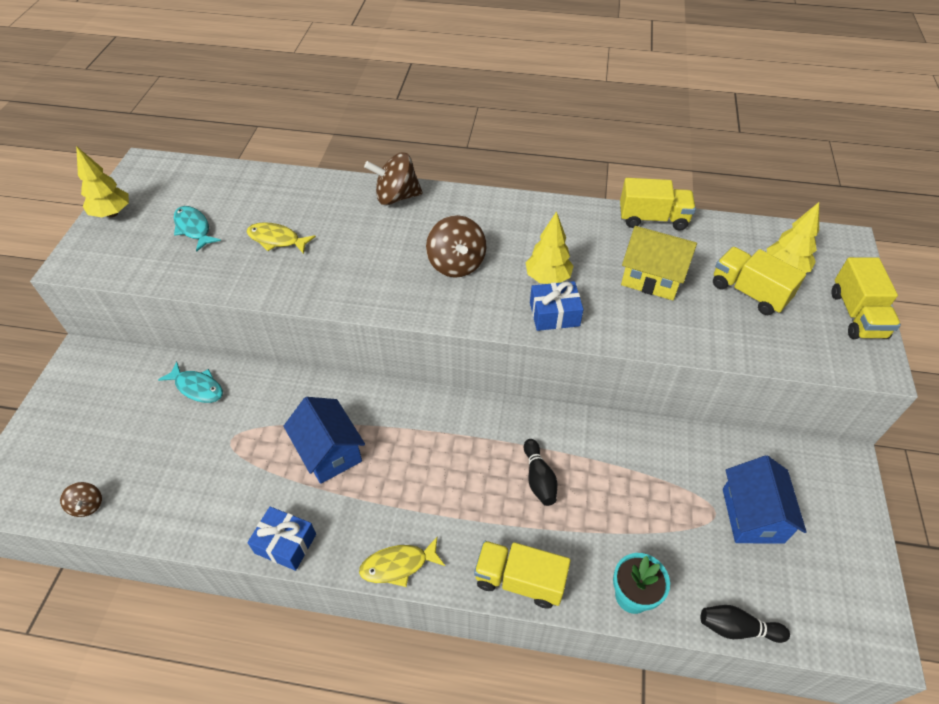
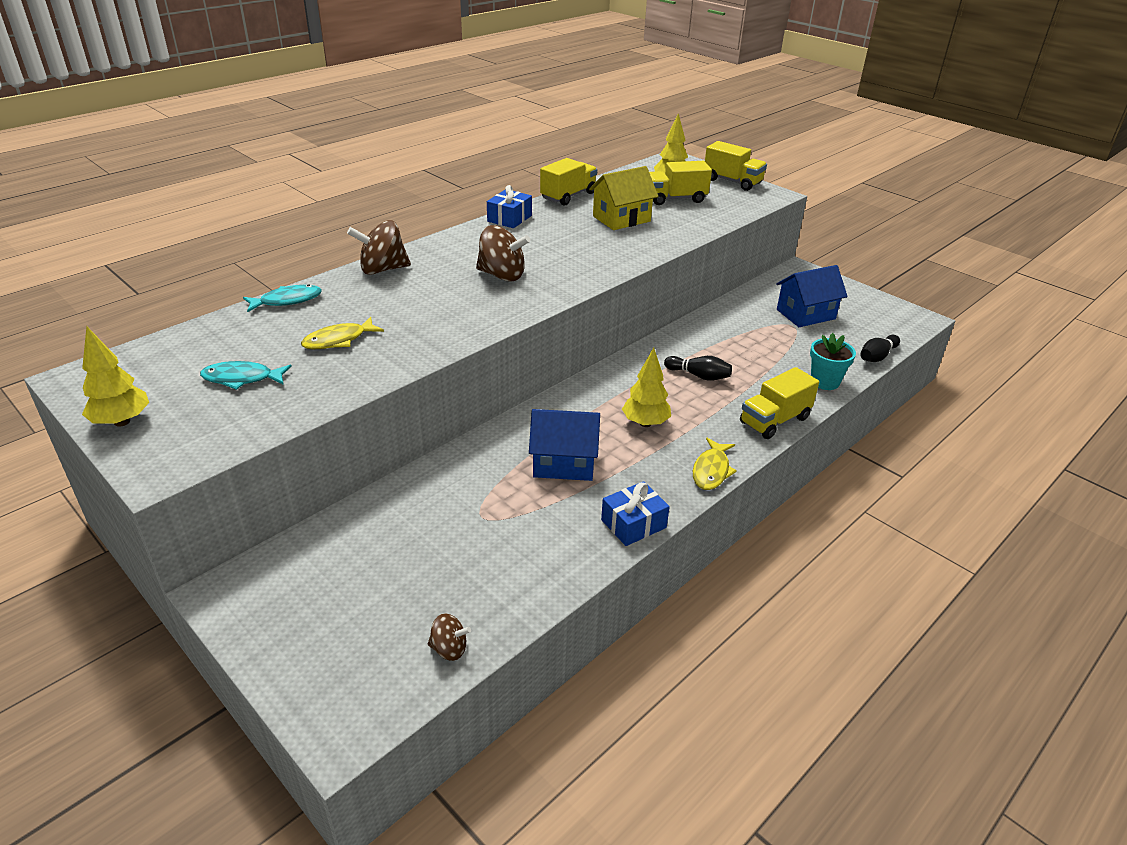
camera: 55 degrees left, 15 degrees down
(197, 387) = (388, 516): turquoise fish -> turquoise fish (287, 301)
(396, 197) = (382, 269): brown spinning top -> brown spinning top turned 45 degrees clockwise
(547, 278) = (569, 250): yellow tree -> yellow tree (645, 423)
(554, 314) = (607, 261): blue gift -> blue gift (509, 218)
(752, 515) = (805, 314): blue house -> blue house turned 60 degrees counterclockwise

